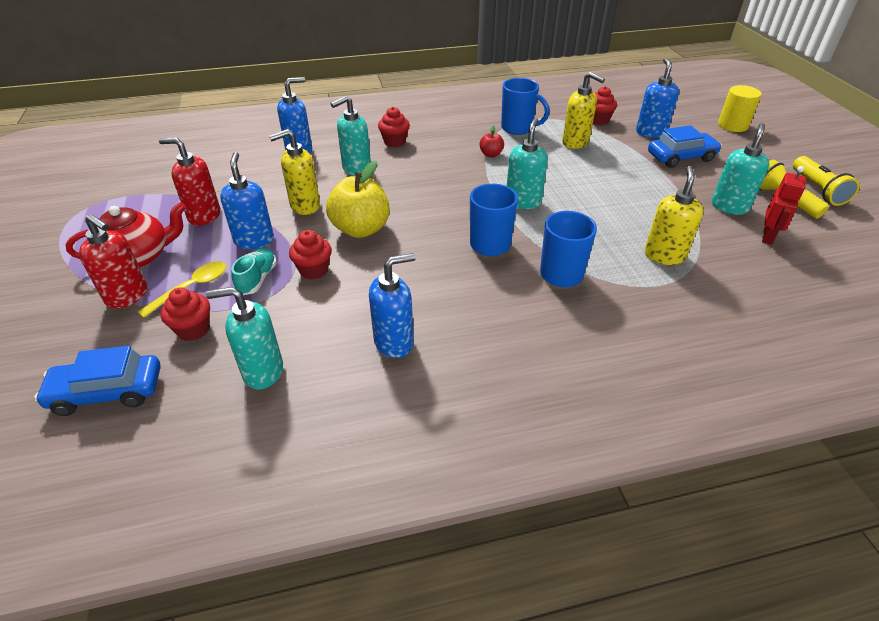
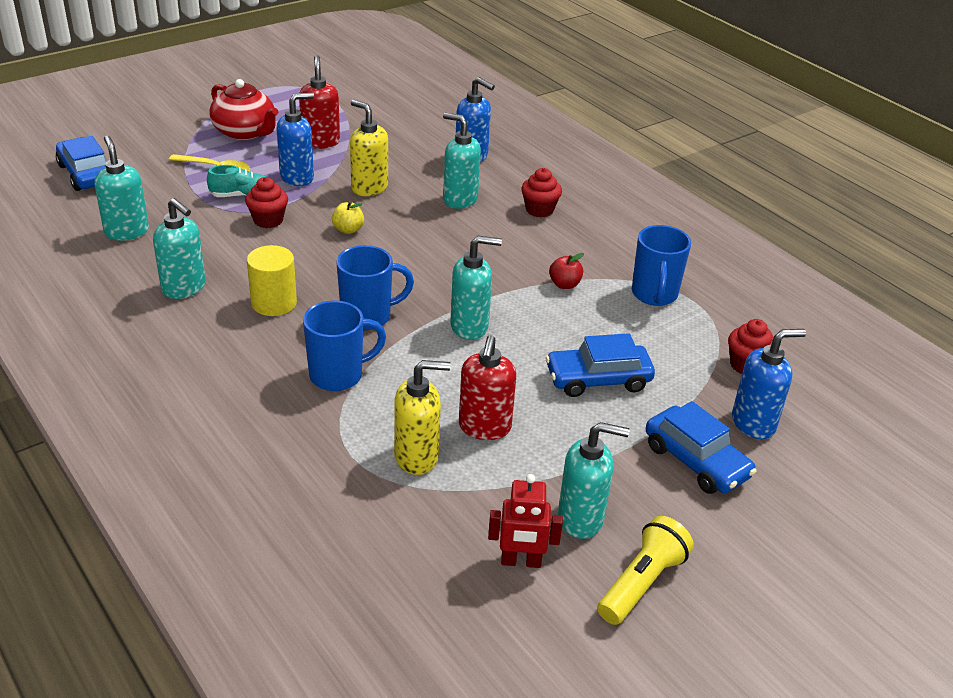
camera: 65 degrees right, 5 degrees down
(128, 296) = (193, 145): red soap dispenser -> red soap dispenser (484, 427)
(193, 329) = (165, 186): red cupcake -> none
(361, 229) = (348, 229): yellow apple -> yellow apple, size x0.47
(394, 342) = (184, 288): blue soap dispenser -> turquoise soap dispenser
(575, 143) = (655, 351): yellow soap dispenser -> none
(598, 168) = (598, 379): none -> blue car
(732, 125) = (869, 521): yellow cylinder -> yellow cylinder (274, 303)
(817, 190) = (709, 631): yellow flashlight -> none

